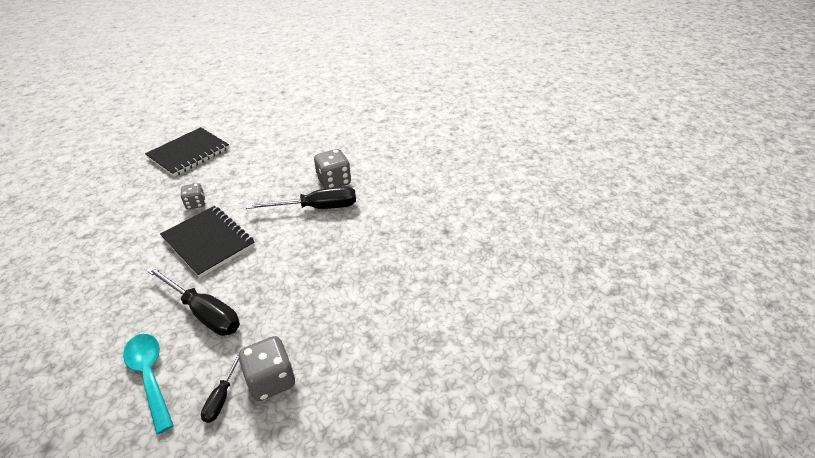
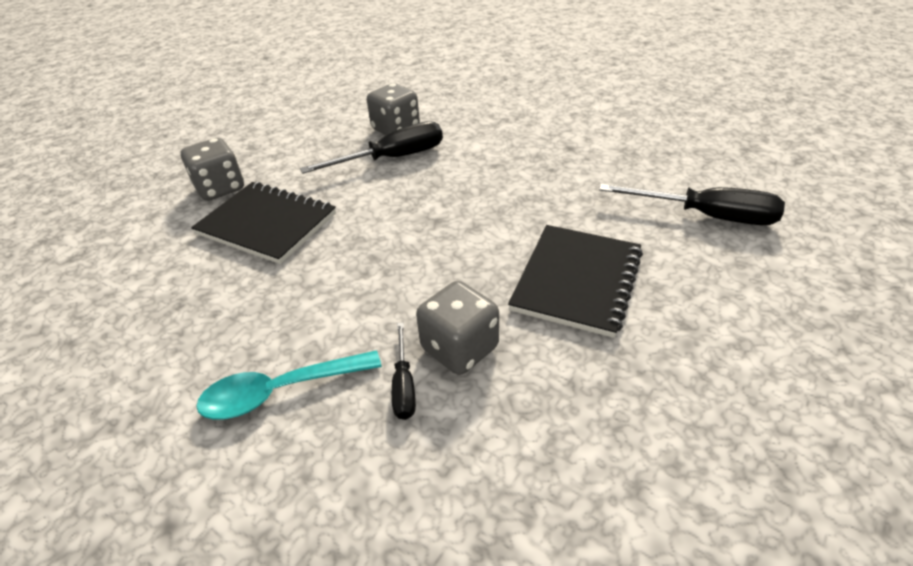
camera: 15 degrees left, 0 degrees up
(150, 376) = (280, 391): turquoise spoon -> turquoise spoon turned 60 degrees counterclockwise
(189, 153) = (174, 139): black notebook -> black notebook (576, 281)
(196, 203) = (220, 188): grey dice -> grey dice, size x1.61
(204, 312) = (312, 300): black screwdriver -> black screwdriver (706, 216)

